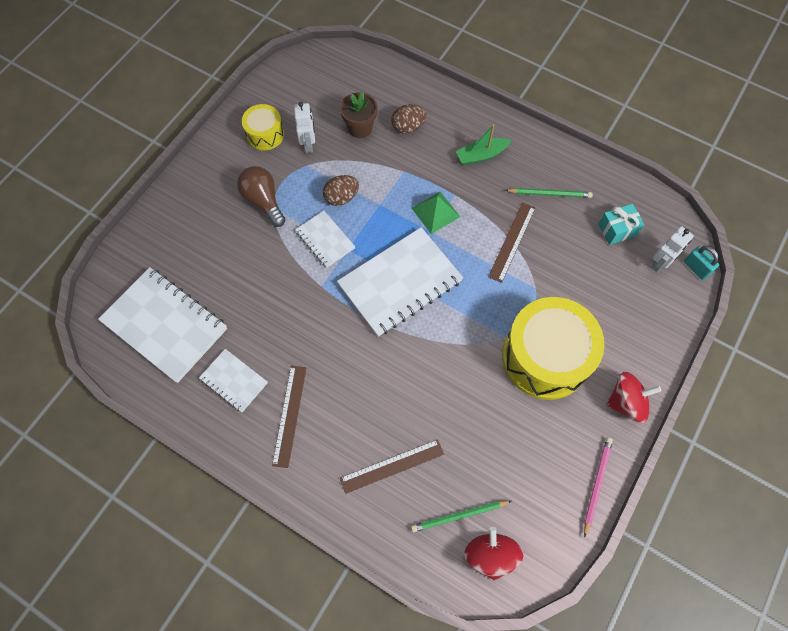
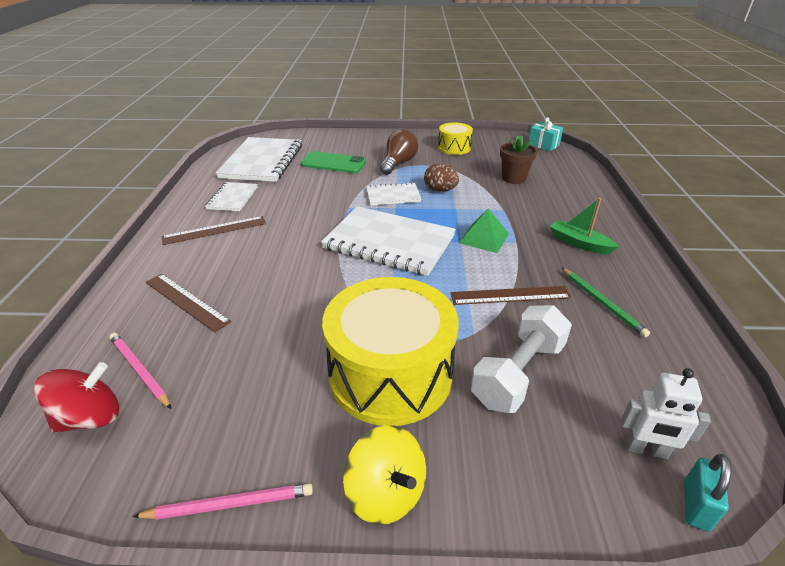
camera: 60 degrees right, 30 degrees down
(219, 258) = (333, 163): none -> green phone
(308, 144) = (469, 164): white robot -> none
(325, 240) = (393, 196): white notebook -> white notebook turned 60 degrees clockwise
(408, 127) = (548, 198): brown egg -> none
(459, 516) = (139, 371): green pencil -> pink pencil
(581, 286) = (518, 373): none -> white dumbbell
(617, 230) = (635, 380): turquoise gift -> turquoise gift (543, 145)
(626, 402) = (386, 493): red spinning top -> yellow spinning top

